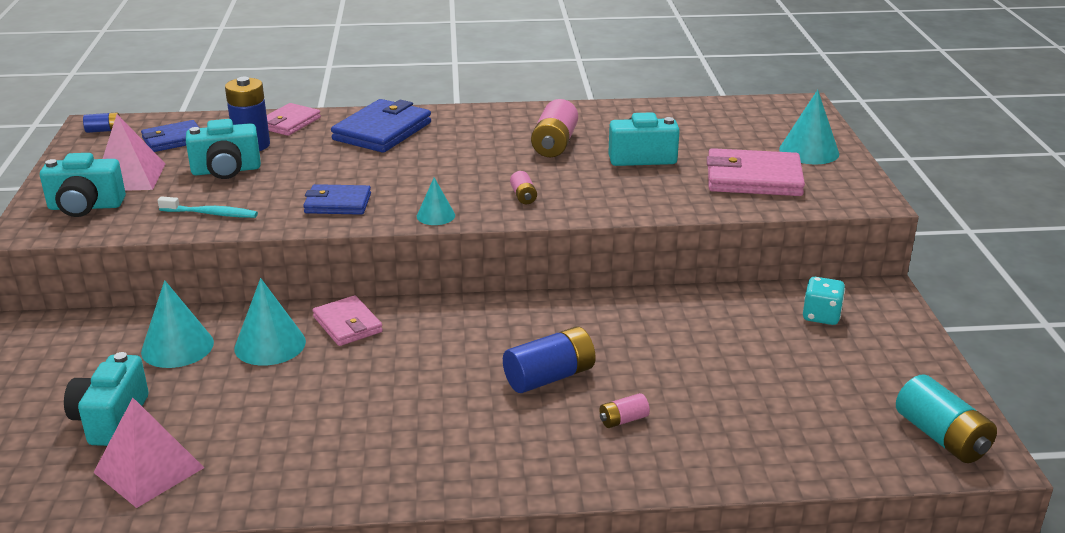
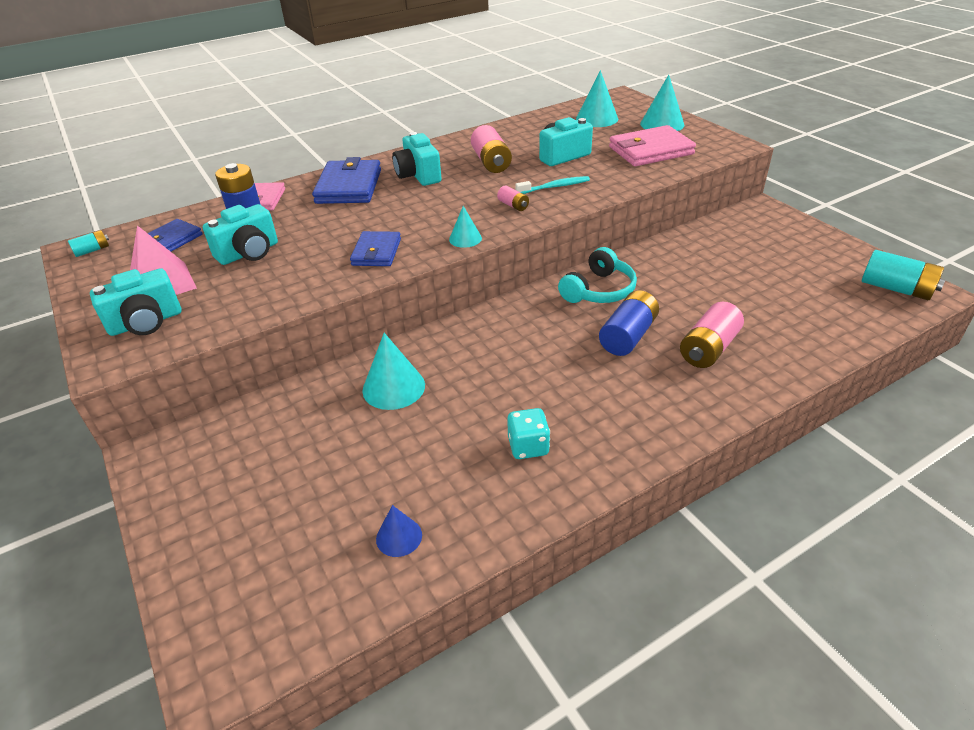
camera: 25 degrees left, 10 degrees up
(104, 130) = (92, 250): blue battery -> turquoise battery
(111, 420) = (319, 506): turquoise camera -> turquoise camera (418, 175)
(148, 470) = (399, 537): pink pyramid -> blue cone
(177, 347) = (315, 418): turquoise cone -> turquoise cone (597, 119)
(211, 214) = (275, 293): turquoise toothbrush -> turquoise toothbrush (555, 187)
(338, 203) = (376, 252): blue wallet -> blue wallet turned 60 degrees counterclockwise
(347, 324) = (440, 349): pink wallet -> none
(571, 321) = (598, 290): none -> turquoise headphones
(623, 420) = (708, 349): pink battery -> pink battery, size x1.95
(821, 316) = (746, 234): turquoise dice -> turquoise dice (528, 446)

